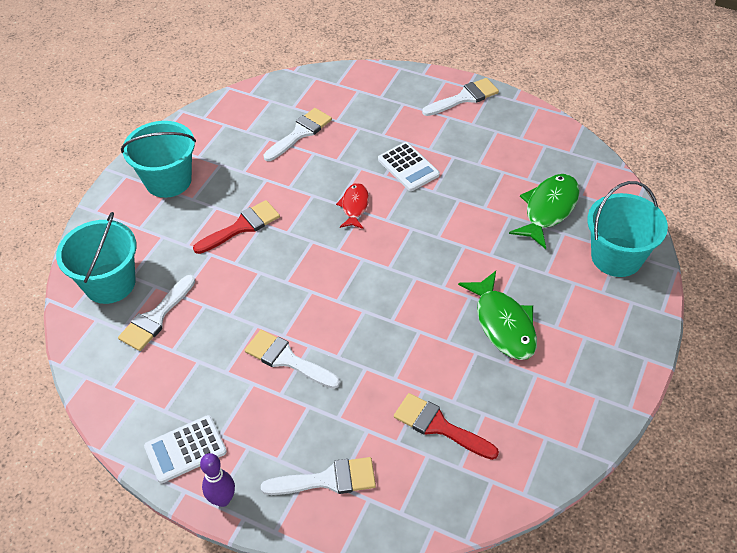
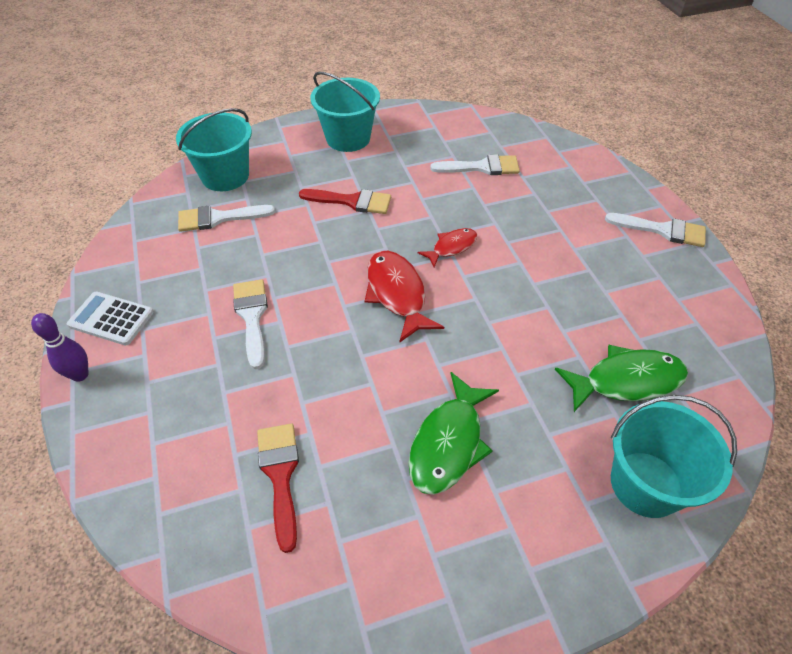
camera: 45 degrees right, 0 degrees up
(328, 479) = (153, 431): white brush -> none
(361, 265) = (397, 294): none -> red fish
(408, 167) = (536, 250): white calculator -> none

